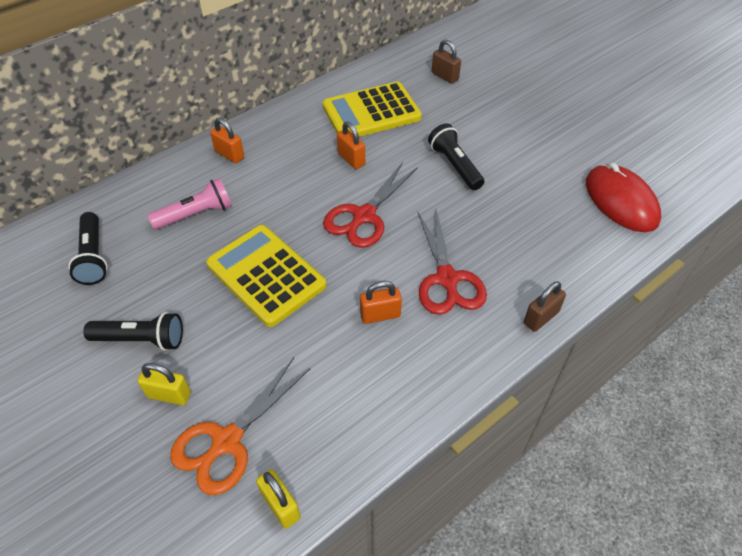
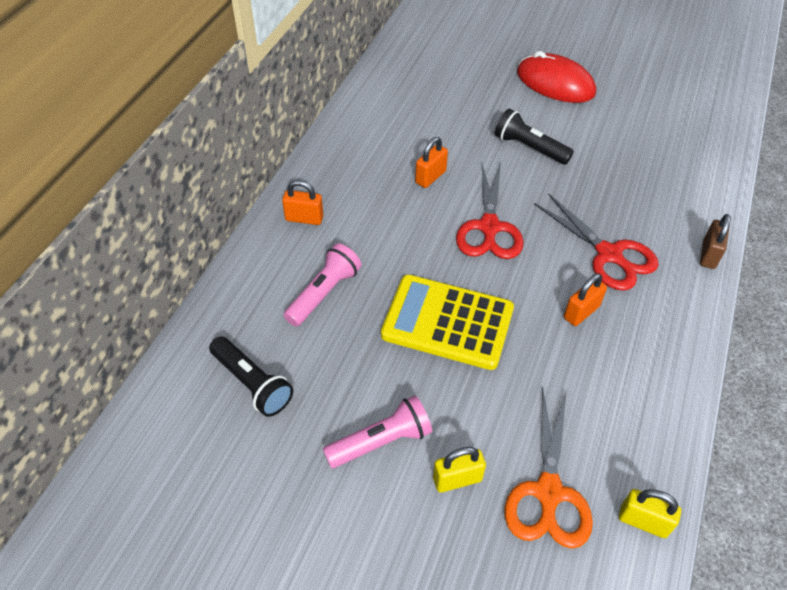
camera: 30 degrees left, 0 degrees up
(141, 339) = (381, 441): black flashlight -> pink flashlight
(351, 159) = (430, 177): orange padlock -> orange padlock turned 75 degrees counterclockwise
(371, 112) = (409, 123): yellow calculator -> none
(445, 76) = (449, 64): brown padlock -> none
(621, 201) = (687, 128): red mouse -> red mouse (555, 83)

